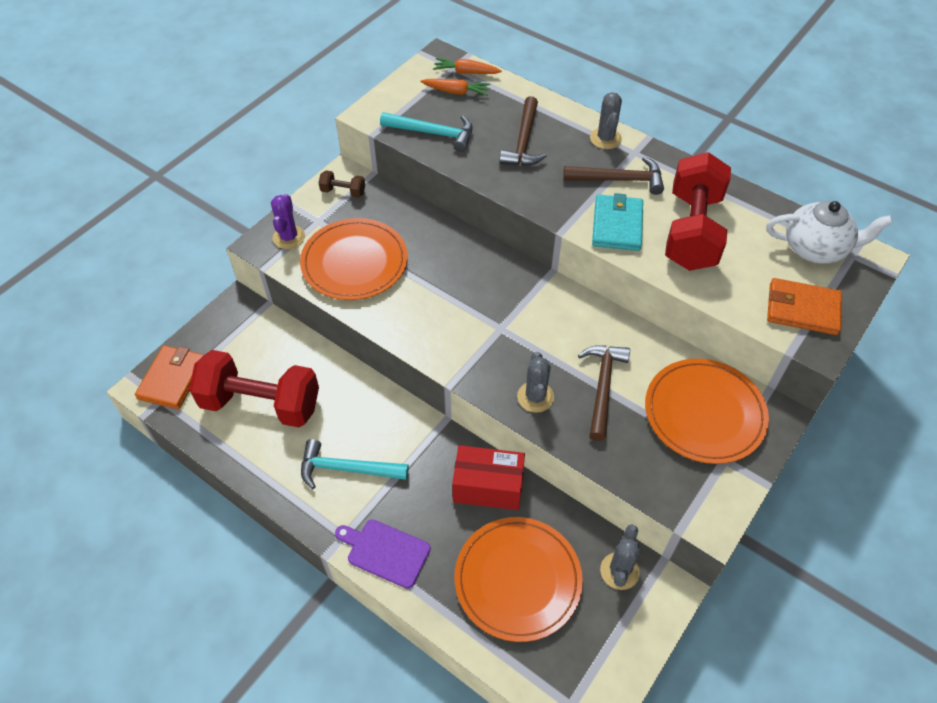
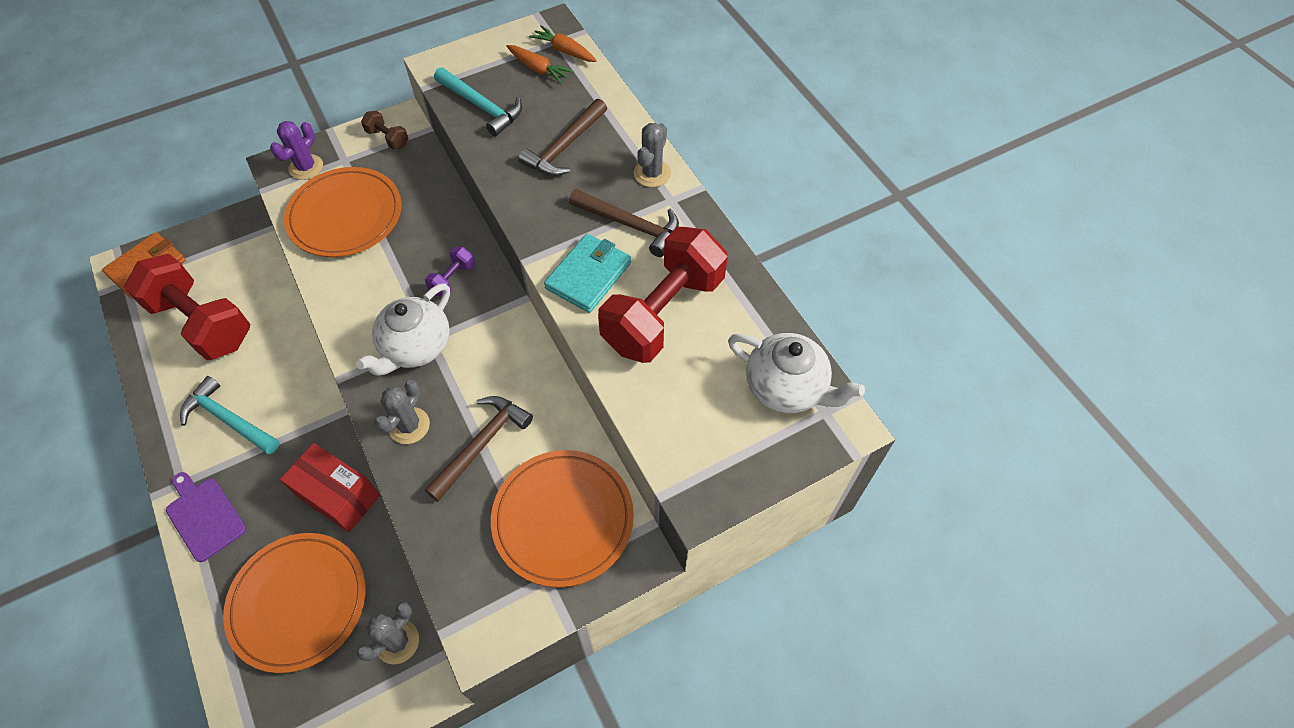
camera: 25 degrees right, 5 degrees up
(483, 278) = (452, 279): none -> purple dumbbell
(494, 338) = (416, 347): none -> white teapot
(802, 309) = (714, 452): orange wallet -> none

